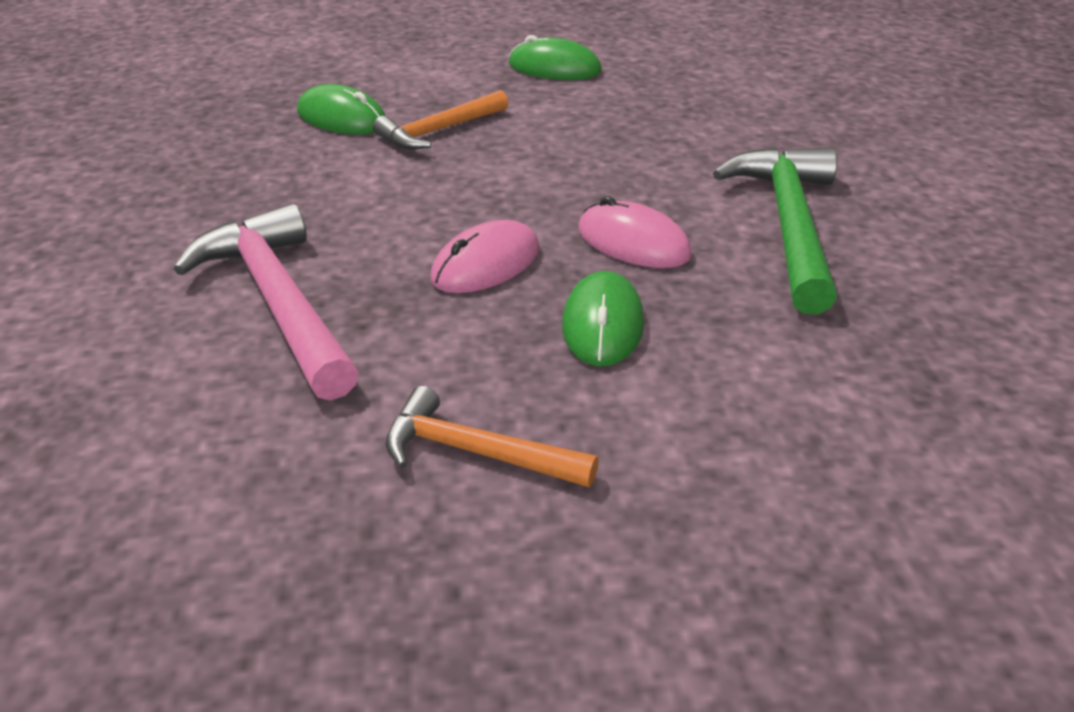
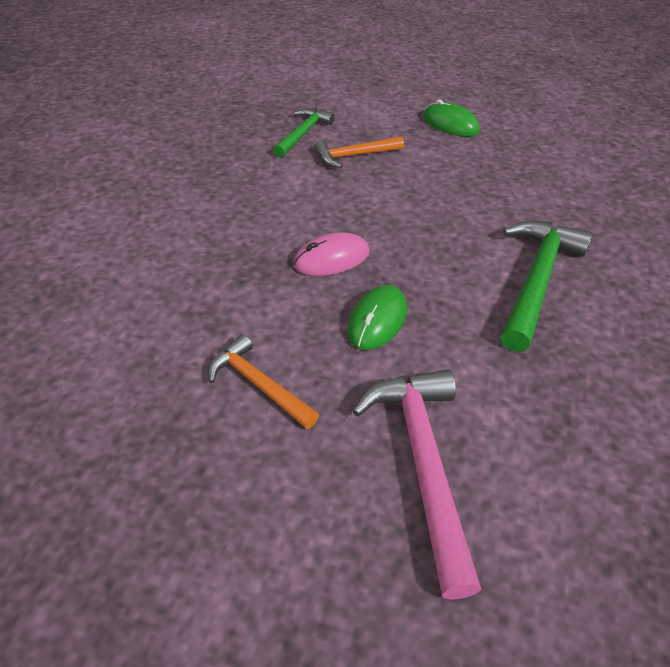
camera: 20 degrees right, 10 degrees up
(278, 303) = (204, 253): pink hammer -> pink hammer (422, 463)
(342, 118) = (303, 133): green mouse -> green hammer
(633, 242) = (428, 266): pink mouse -> none

